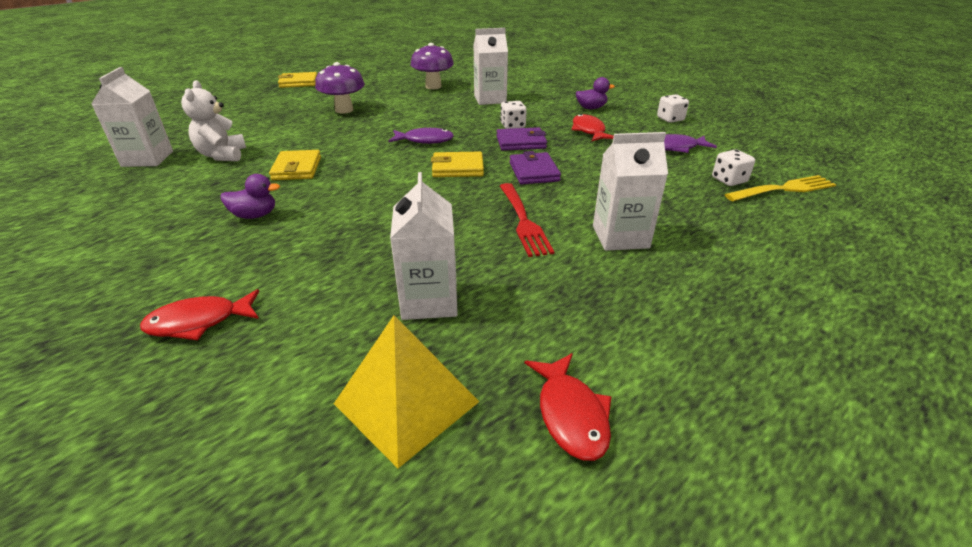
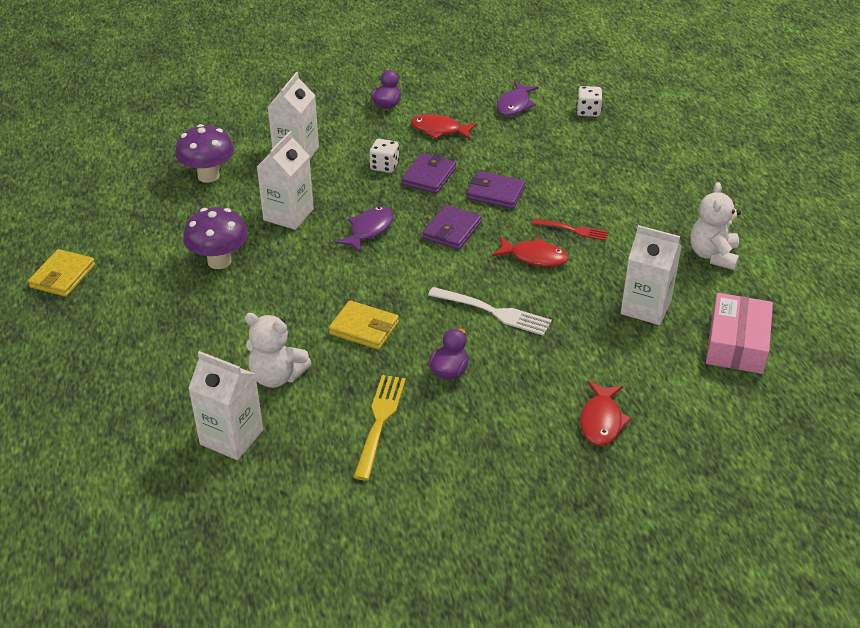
camera: 60 degrees left, 5 degrees up
(355, 213) = (492, 312): none -> white fork
(406, 402) = (736, 343): yellow pyramid -> pink box
(457, 168) = (452, 230): yellow wallet -> purple wallet
(523, 220) = (572, 230): red fork -> red fork, size x0.64
(570, 414) = (777, 289): red fish -> red fish (534, 257)
(583, 327) = (713, 255): none -> white teddy bear
(620, 237) = (627, 197): white carton -> white carton (288, 215)
(670, 119) = (456, 78): white dice -> none
(783, 189) = (619, 98): yellow fork -> yellow fork (379, 422)

